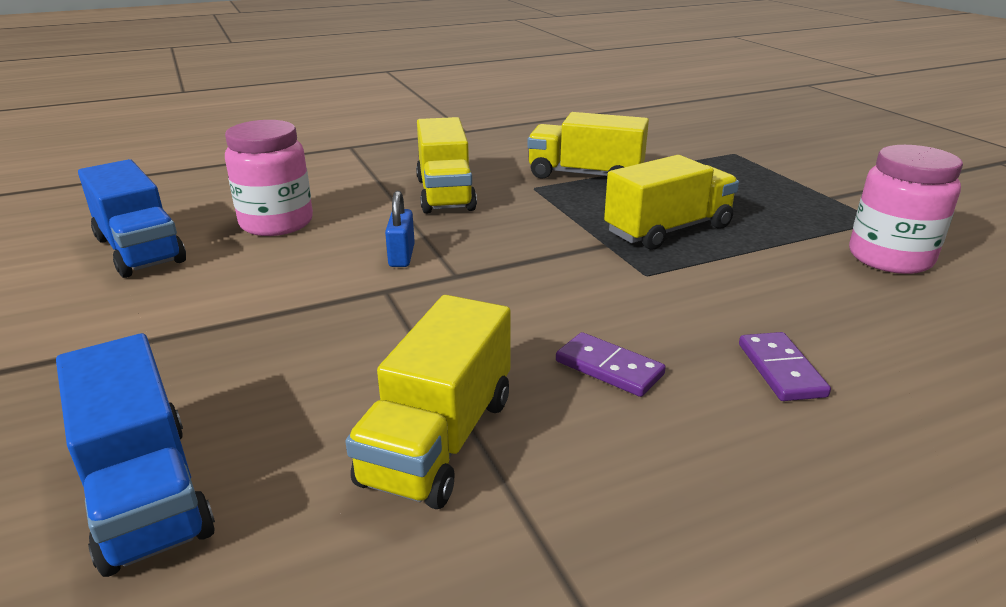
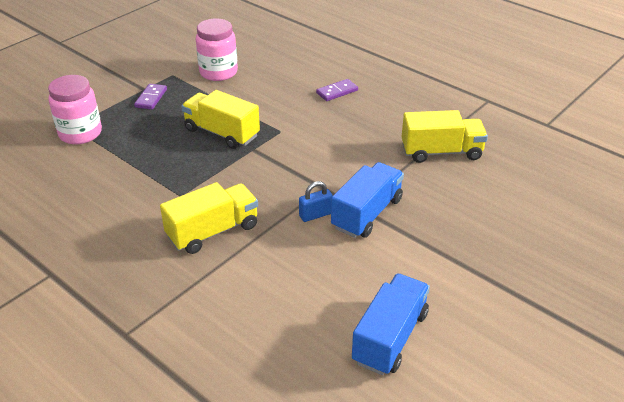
camera: 115 degrees left, 10 degrees up
(145, 492) = (525, 204): blue truck -> blue truck (367, 213)
(276, 223) = (308, 292): pink jar -> pink jar (80, 133)
(585, 175) = (145, 179): yellow truck -> none
(609, 368) = (367, 126): purple domino -> purple domino (151, 98)

